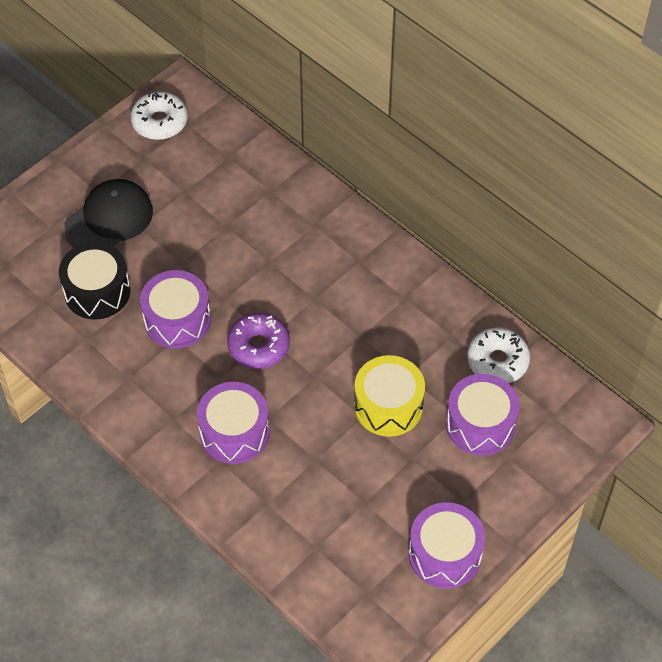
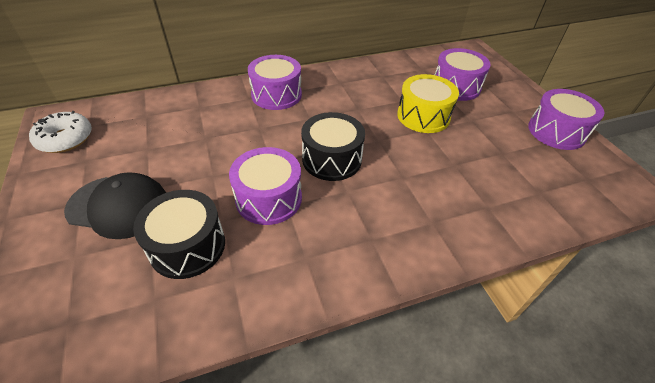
camera: 65 degrees left, 10 degrees down
(109, 219) = (118, 206): black cap -> black cap turned 120 degrees clockwise
(234, 432) = (408, 202): purple drum -> purple drum (276, 95)
(258, 346) = (332, 159): purple donut -> black drum
(497, 361) = (412, 67): white donut -> none

